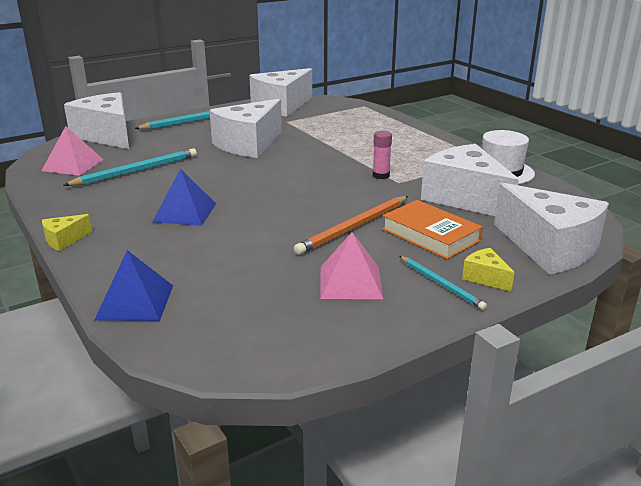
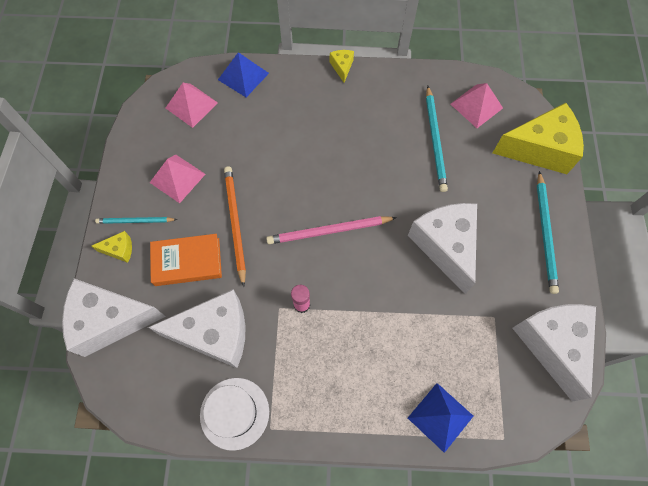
camera: 125 degrees right, 40 degrees up
(107, 136) = (539, 149): white cheese -> yellow cheese
(184, 212) = (335, 139): blue pyramid -> blue pyramid (440, 416)
(228, 322) = (191, 105): none -> pink pyramid
(297, 185) = (329, 231): none -> pink pencil

